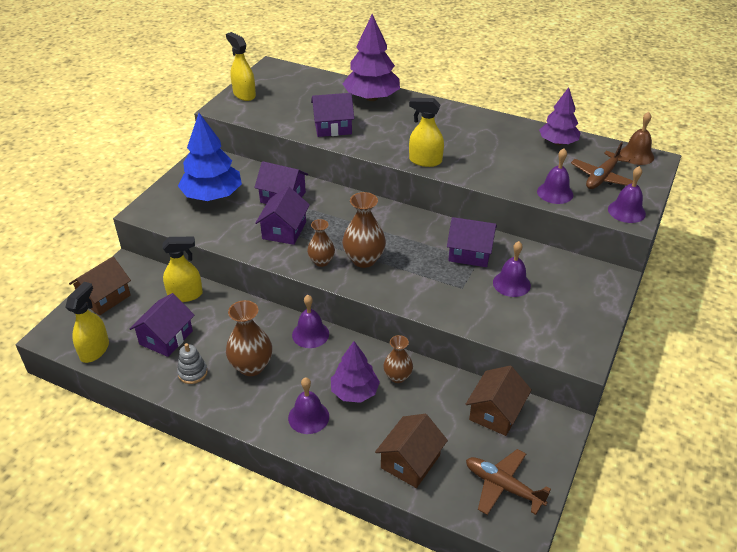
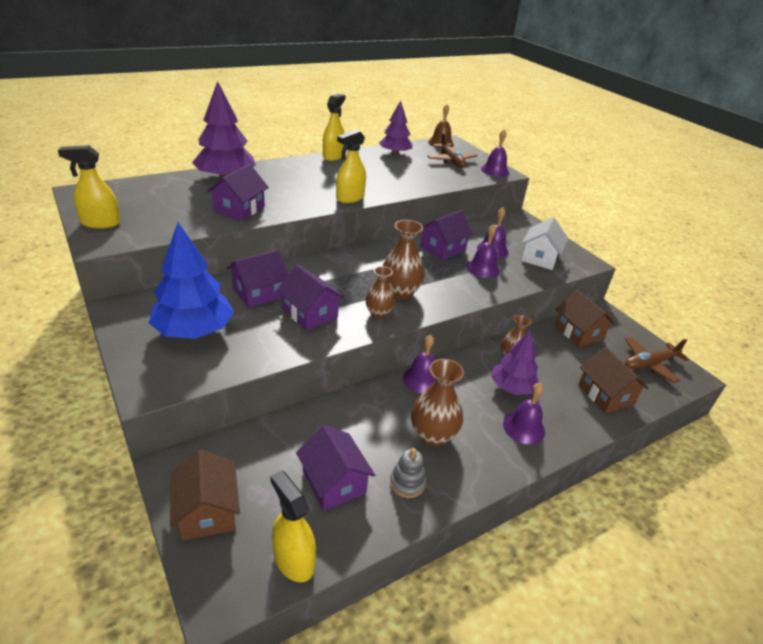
camera: 60 degrees left, 5 degrees down
(185, 295) = (281, 437): yellow spray bottle -> yellow spray bottle (333, 156)
(542, 320) = (540, 258): none -> white house
(555, 193) = (450, 179): purple bell -> purple bell (483, 268)

